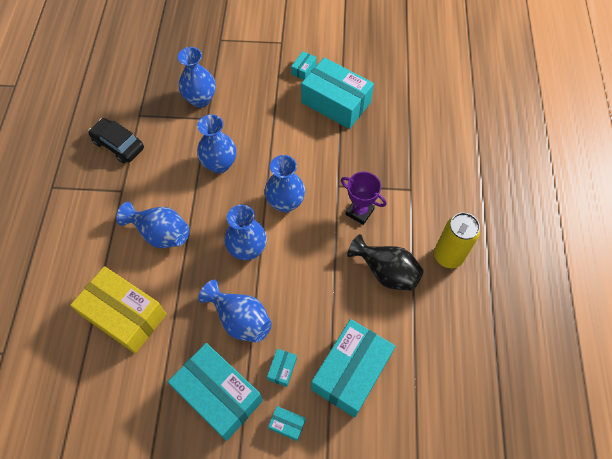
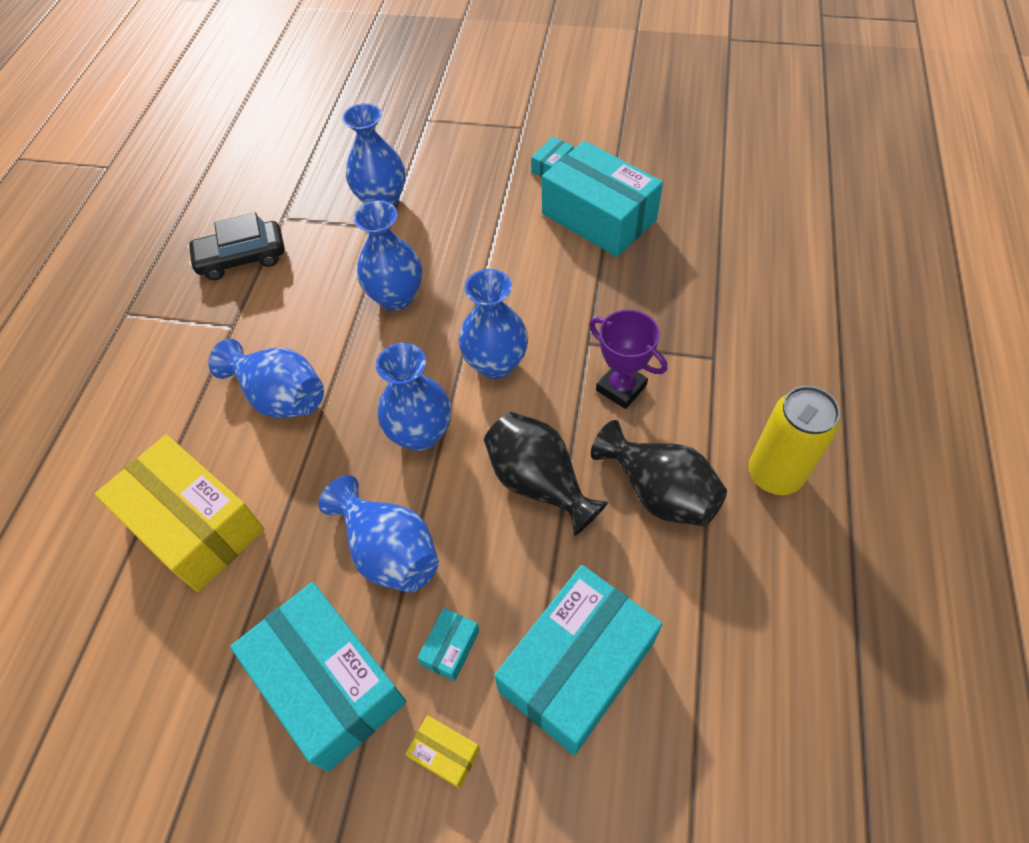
camera: 10 degrees right, 5 degrees down
(118, 145) = (242, 258): black car -> black car turned 60 degrees counterclockwise
(287, 424) = (445, 754): turquoise box -> yellow box
(319, 272) = (539, 483): none -> black vase

